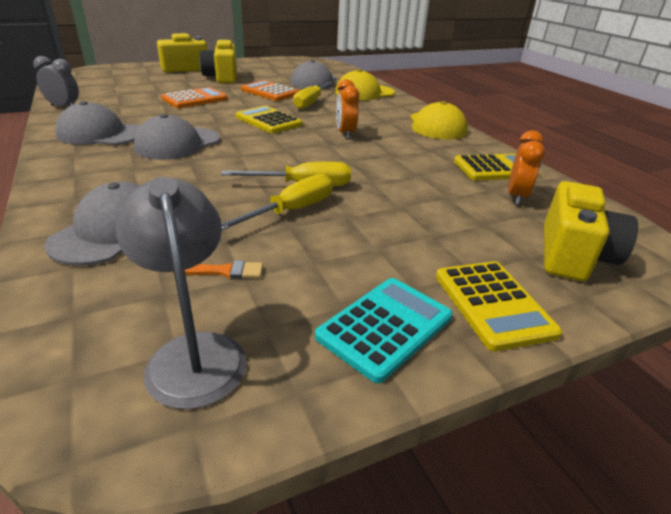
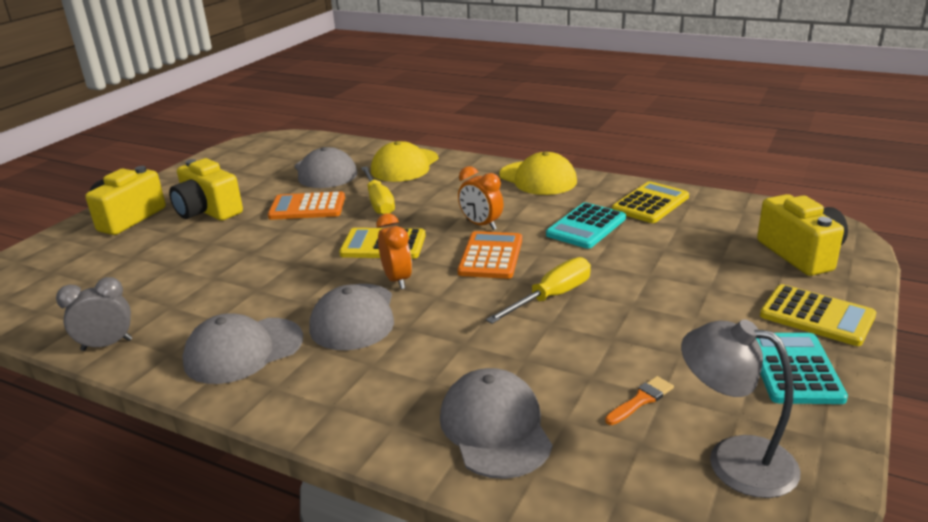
camera: 35 degrees left, 5 degrees down
(195, 99) = (244, 255): orange calculator -> orange calculator (491, 256)
(291, 211) = (588, 324): yellow screwdriver -> none
(414, 161) = (586, 226): none -> turquoise calculator
(516, 197) = (703, 223): orange clock -> orange clock (397, 280)

